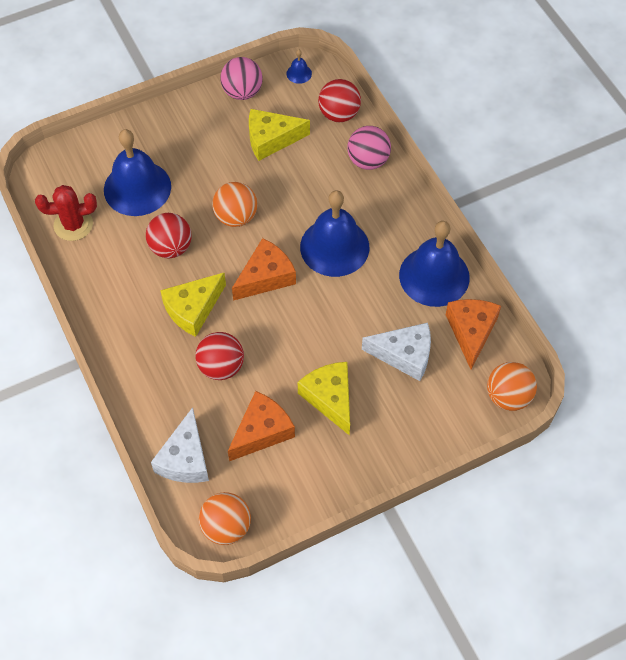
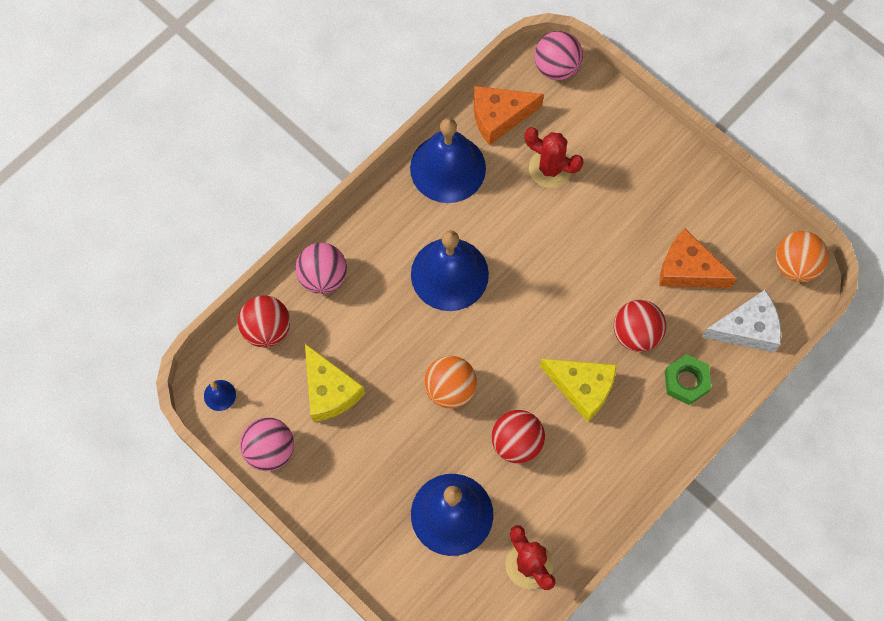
camera: 110 degrees left, 10 degrees up
(161, 390) = (686, 381): none -> green nut
(265, 277) = (513, 329): orange cheese -> none
(330, 398) = (626, 220): yellow cheese -> none
(404, 355) = (550, 168): white cheese -> red cactus
(508, 396) = (556, 67): orange ball -> pink ball

